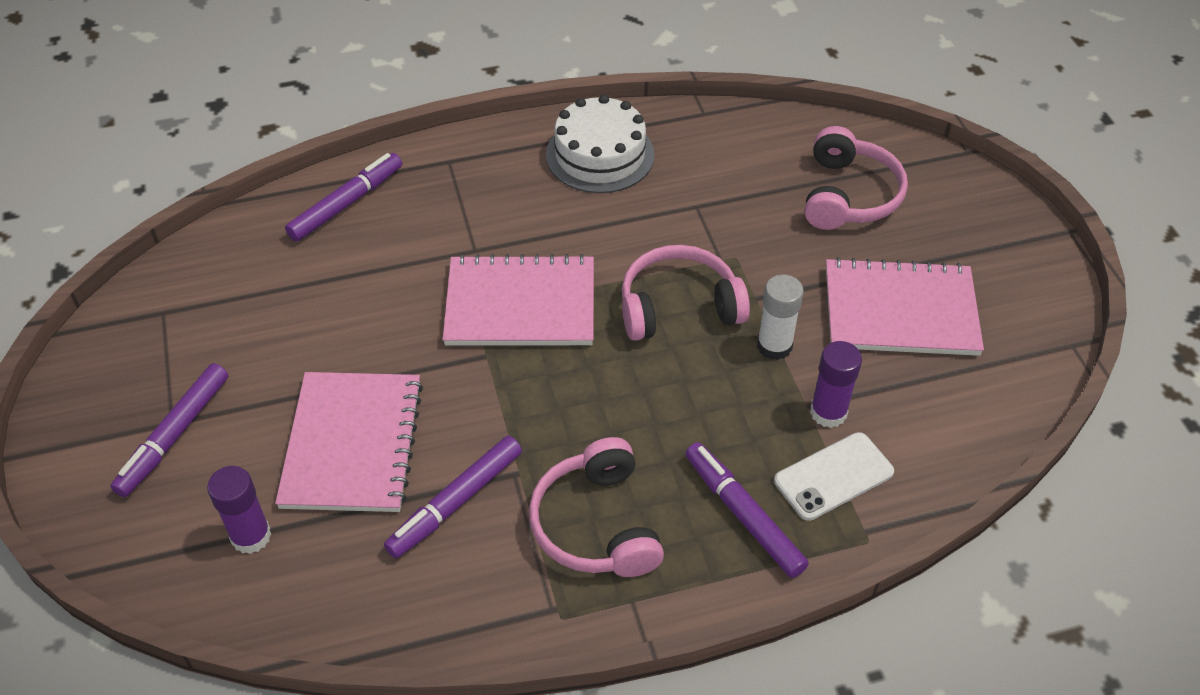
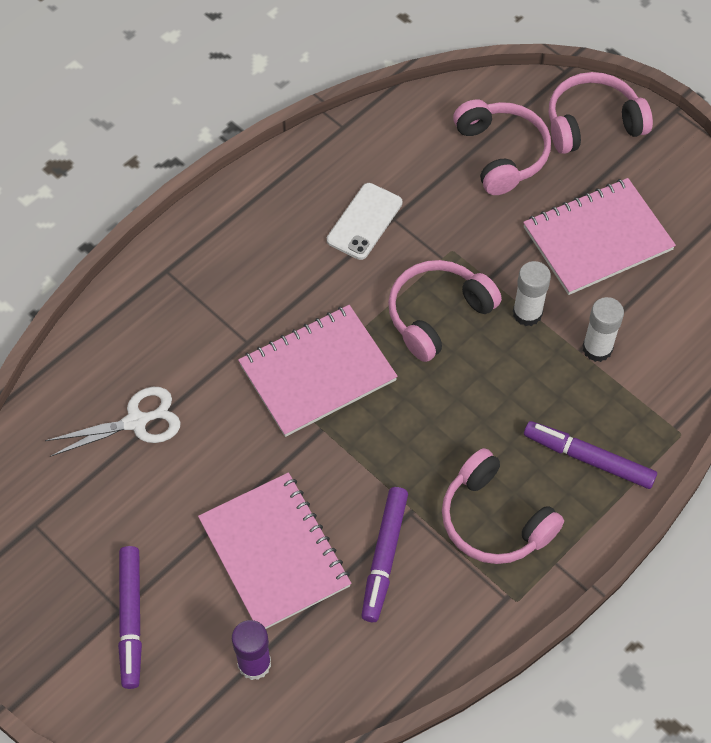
camera: 30 degrees left, 10 degrees up
(321, 270) = (136, 422): none -> white scissors
(347, 204) = (111, 351): purple marker -> none
(600, 155) = (286, 206): white cake -> none
(828, 412) = (597, 348): purple glue stick -> white glue stick
(833, 476) = (630, 397): white phone -> white phone (364, 221)
(966, 207) = (592, 123): none -> pink headphones

